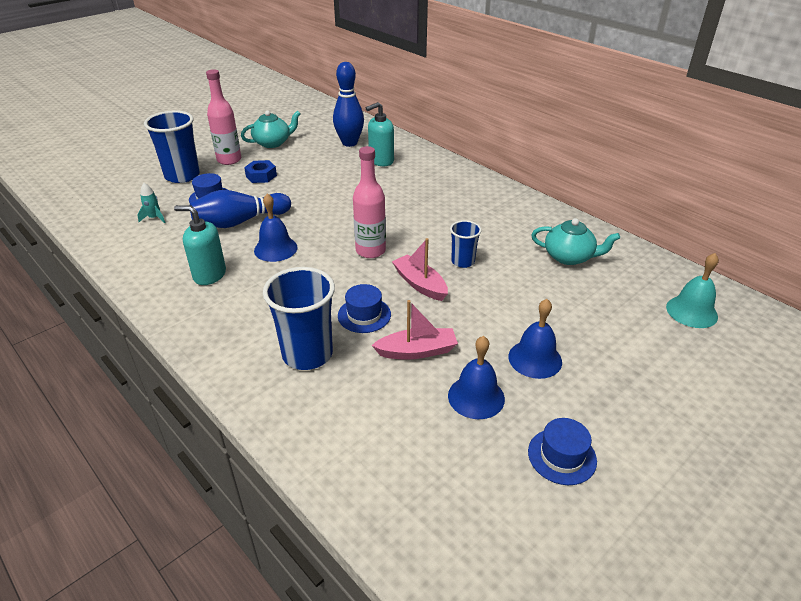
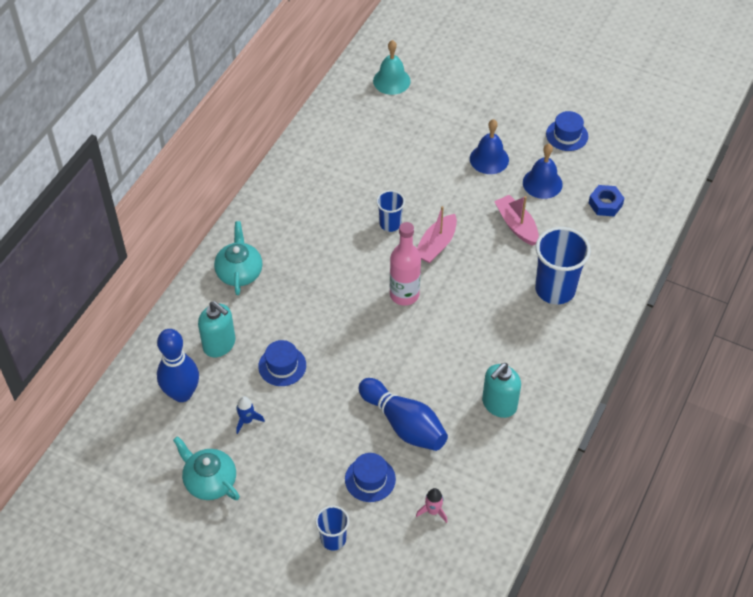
camera: 110 degrees left, 15 degrees up
(154, 218) = (433, 511): turquoise rocket -> pink rocket
(182, 176) = (333, 539): blue cup -> blue cup, size x0.55
(209, 275) = (499, 404): turquoise soap dispenser -> turquoise soap dispenser turned 45 degrees clockwise
(229, 160) = (274, 508): pink bottle -> none
(261, 176) = (301, 452): blue nut -> blue nut (605, 204)
(275, 249) = (435, 370): blue bell -> none
(306, 161) = (247, 420): none -> blue rocket
(364, 315) = (494, 269): blue hat -> blue hat (282, 366)
(569, 257) = (350, 155): turquoise teapot -> turquoise teapot (239, 272)

